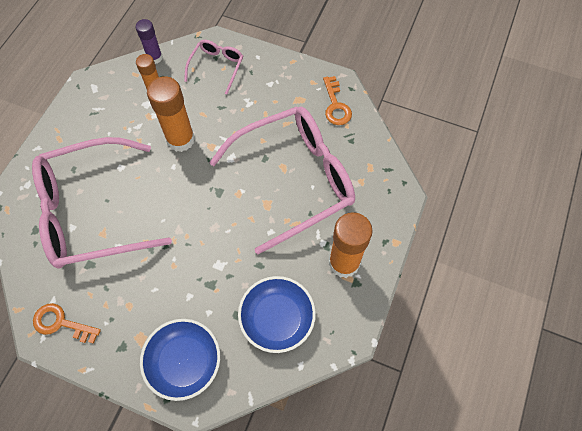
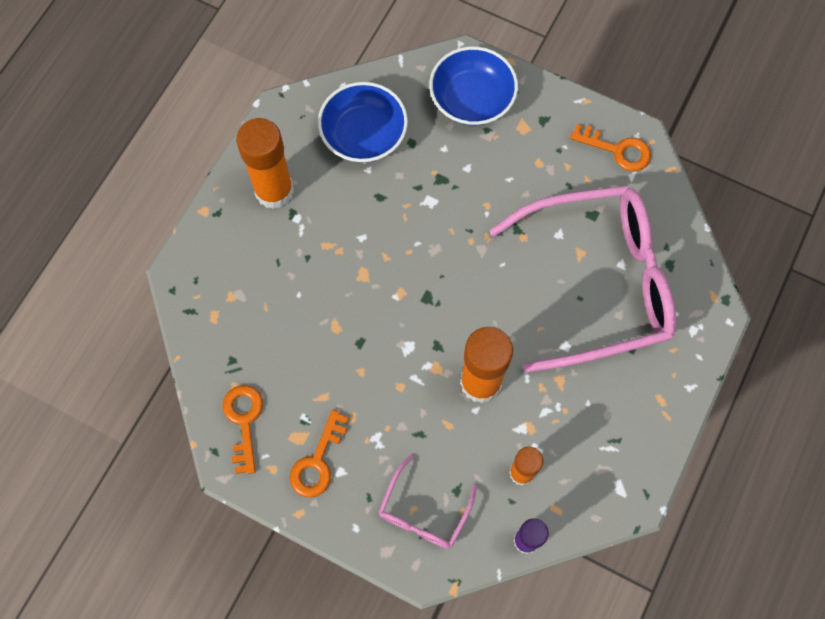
camera: 175 degrees left, 5 degrees up
(285, 88) = (317, 461): none -> orange key
(294, 179) = (322, 306): pink glasses -> none

